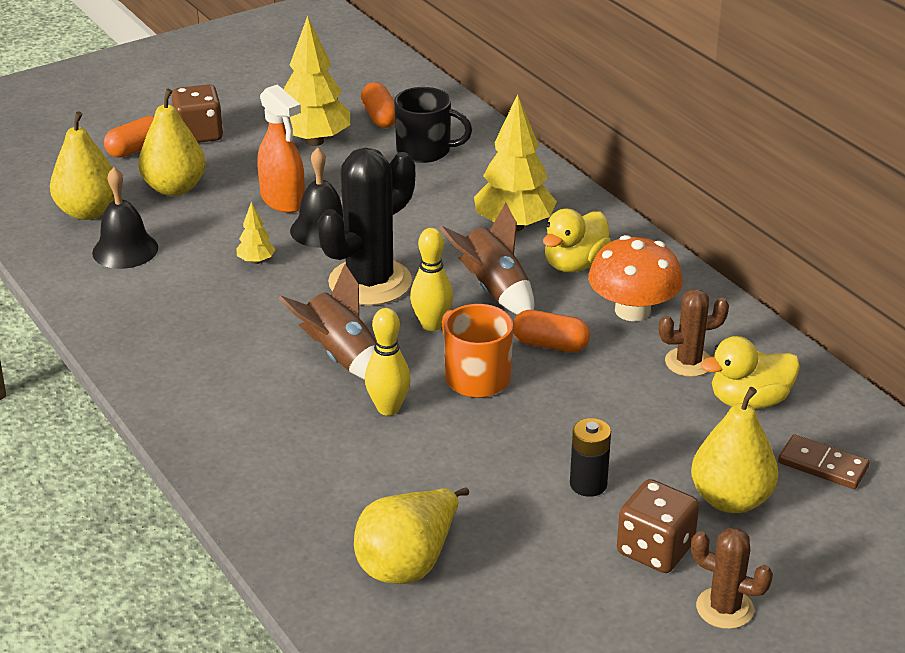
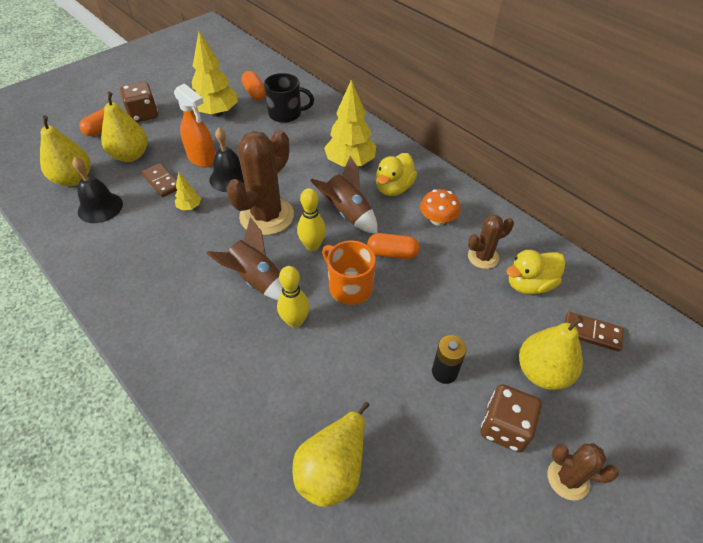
camera: 10 degrees left, 15 degrees up
(218, 226) = (161, 182): none -> brown domino
(370, 282) = (266, 216): black cactus -> brown cactus
(632, 310) = (437, 220): orange mushroom -> orange mushroom, size x0.67

